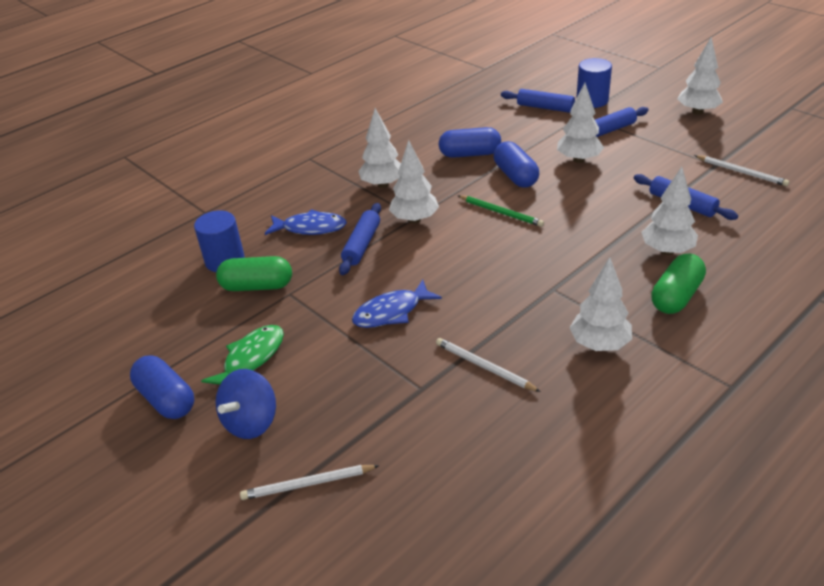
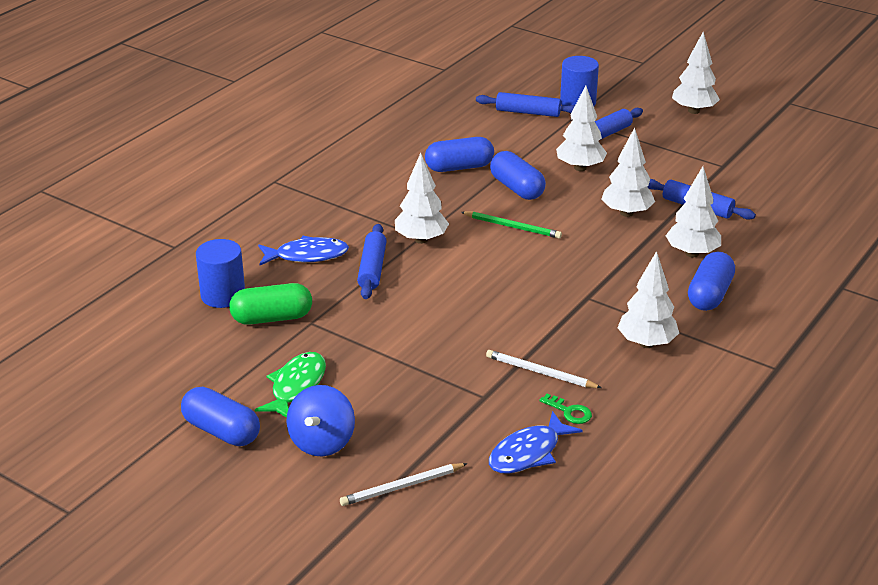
camera: 15 degrees left, 5 degrees down
(383, 184) = (372, 205): white tree -> white tree (626, 213)
(391, 312) = (429, 331): blue fish -> blue fish (528, 453)
(501, 415) = (569, 412): none -> green key
(676, 296) = (709, 295): green capsule -> blue capsule
(741, 172) = (750, 172): white pencil -> none

